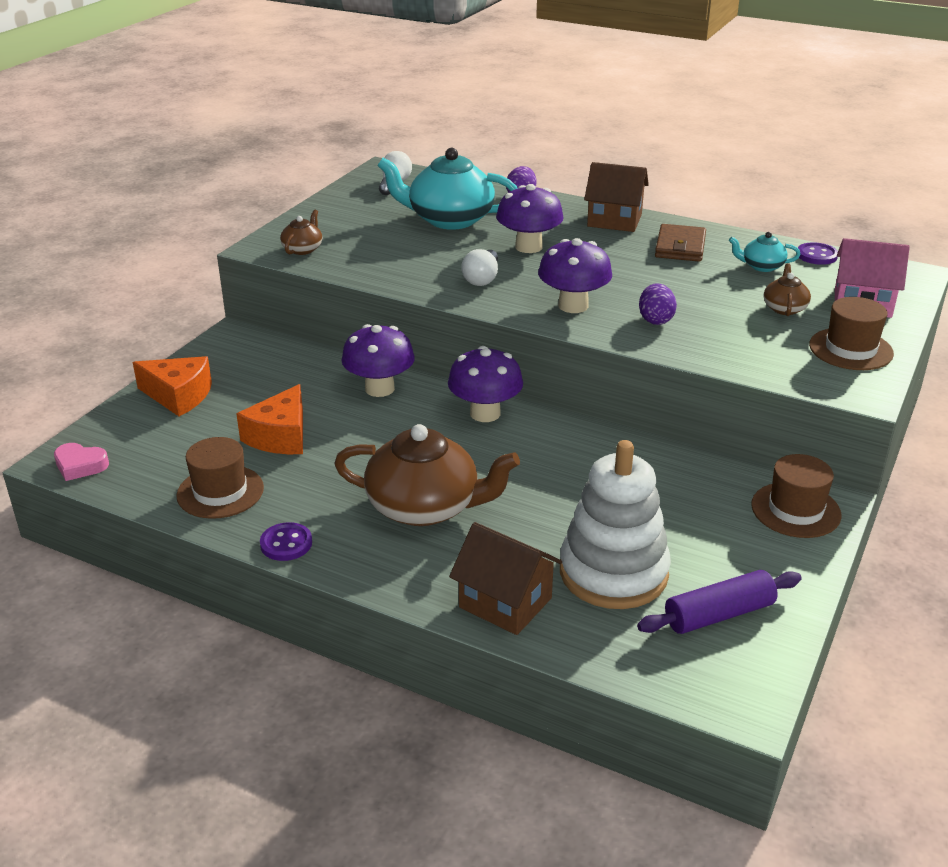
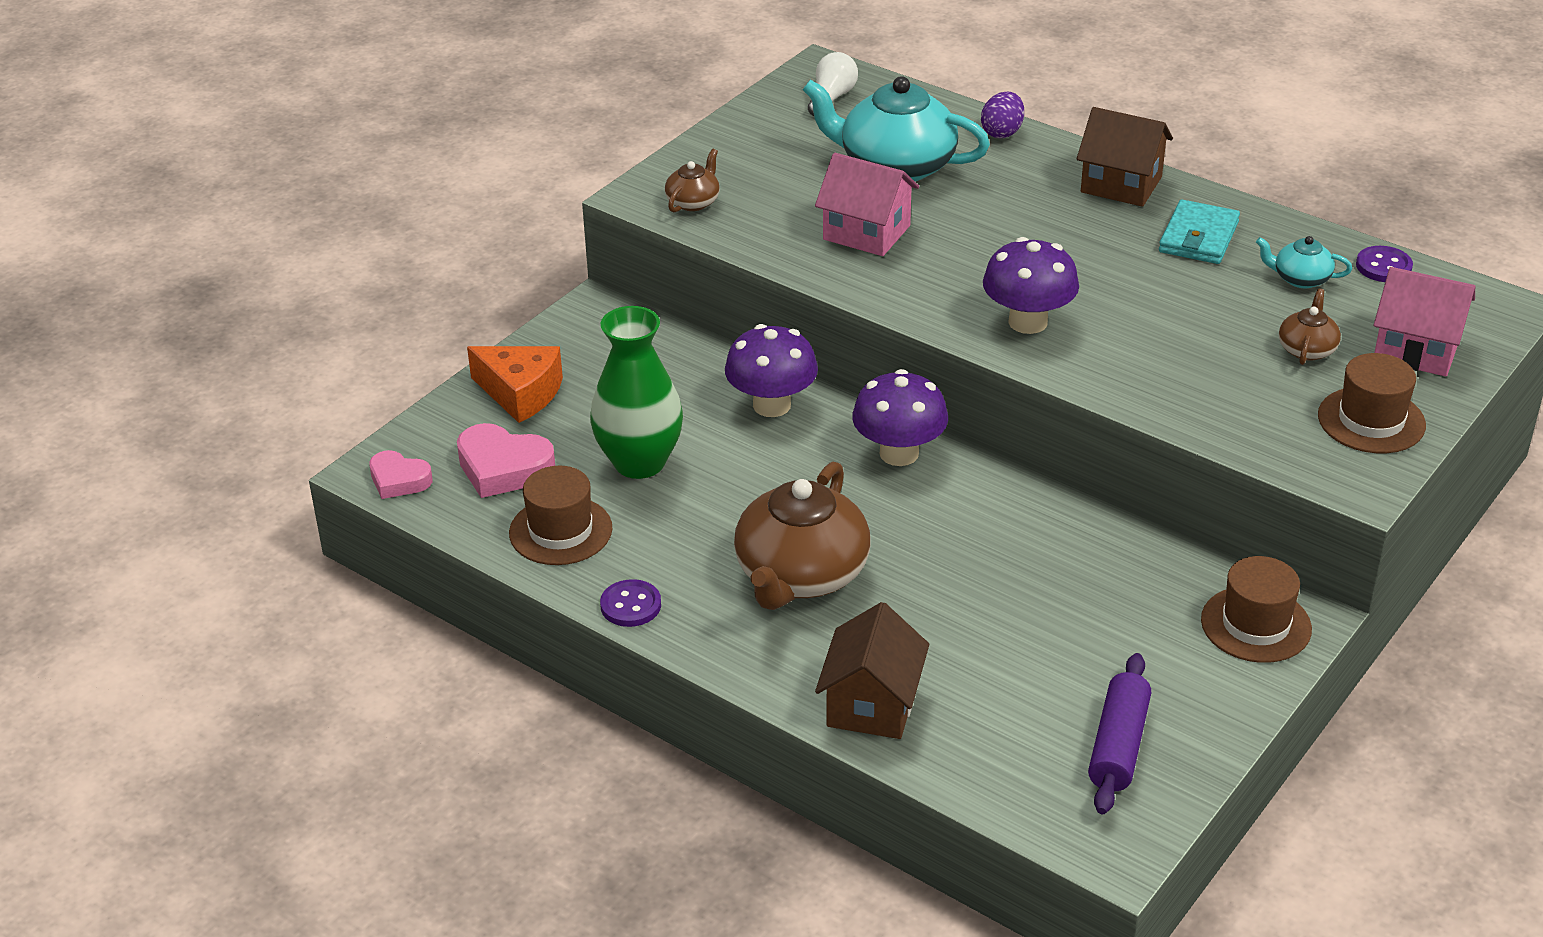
camera: 10 degrees right, 5 degrees up
(168, 449) = (503, 468): none -> pink heart
(280, 436) = (639, 462): orange cheese -> green vase
(425, 507) = (801, 575): brown teapot -> brown teapot turned 90 degrees clockwise
(437, 259) = (866, 232): none -> pink house
(482, 278) = (919, 269): white light bulb -> none
(505, 602) = (872, 704): brown house -> brown house turned 60 degrees clockwise
(528, 247) = (992, 221): purple mushroom -> none
(613, 572) = (1007, 681): white stacking toy -> none
(655, 320) = (1129, 353): purple egg -> none
(680, 247) = (1198, 237): brown wallet -> turquoise wallet
(719, 614) = (1118, 745): purple rolling pin -> purple rolling pin turned 60 degrees counterclockwise

